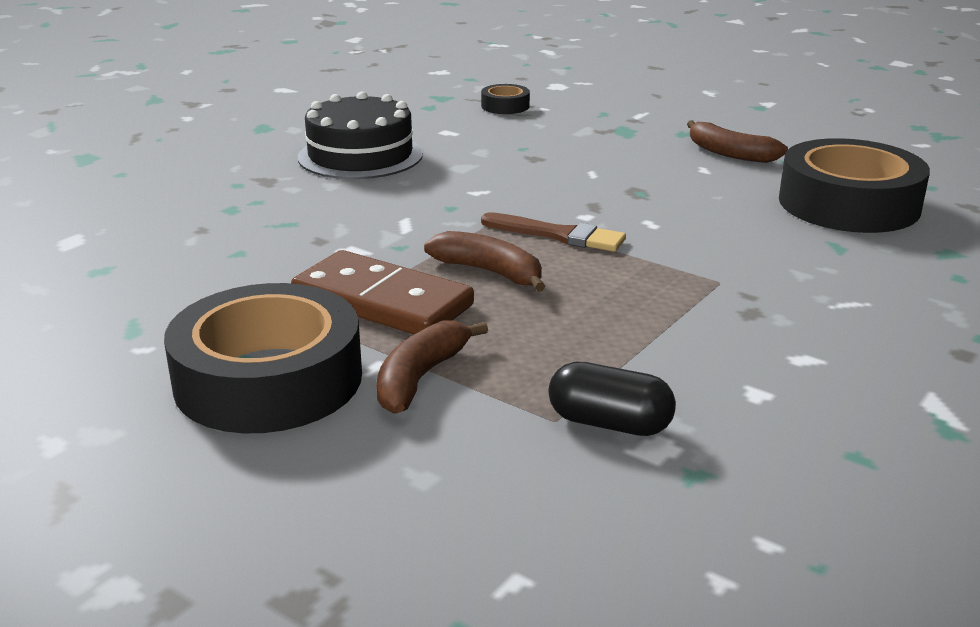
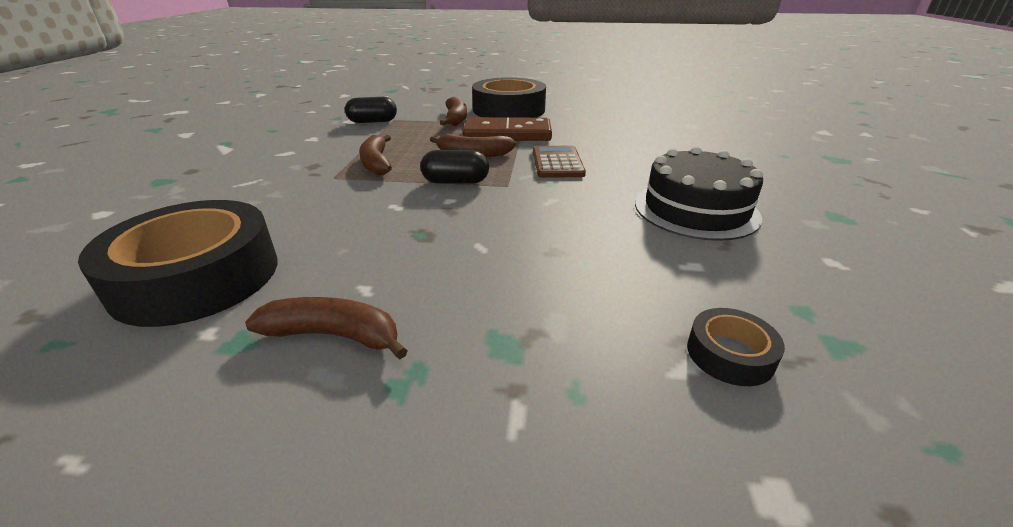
camera: 150 degrees right, 5 degrees up
(397, 229) = (557, 163): none -> brown calculator
(558, 235) = (455, 182): brown brush -> black capsule
(648, 292) = (376, 163): none -> brown banana

